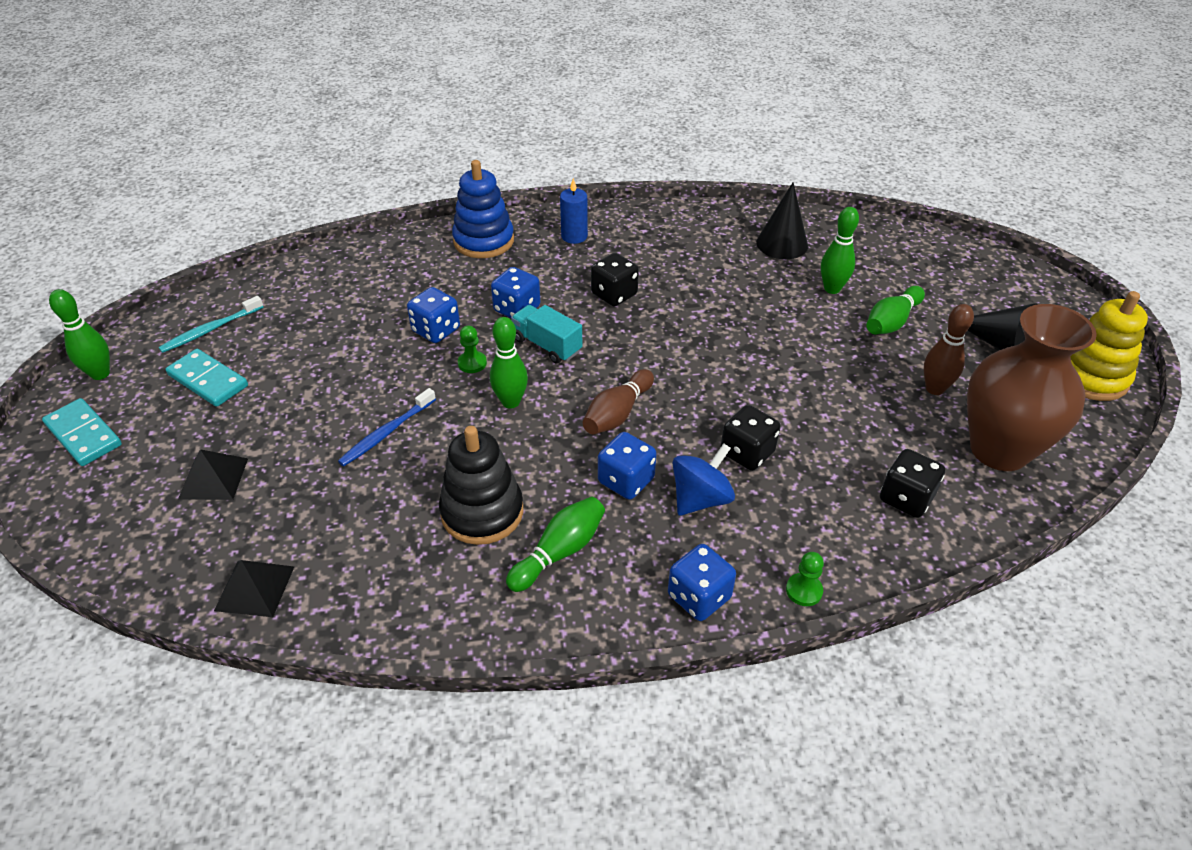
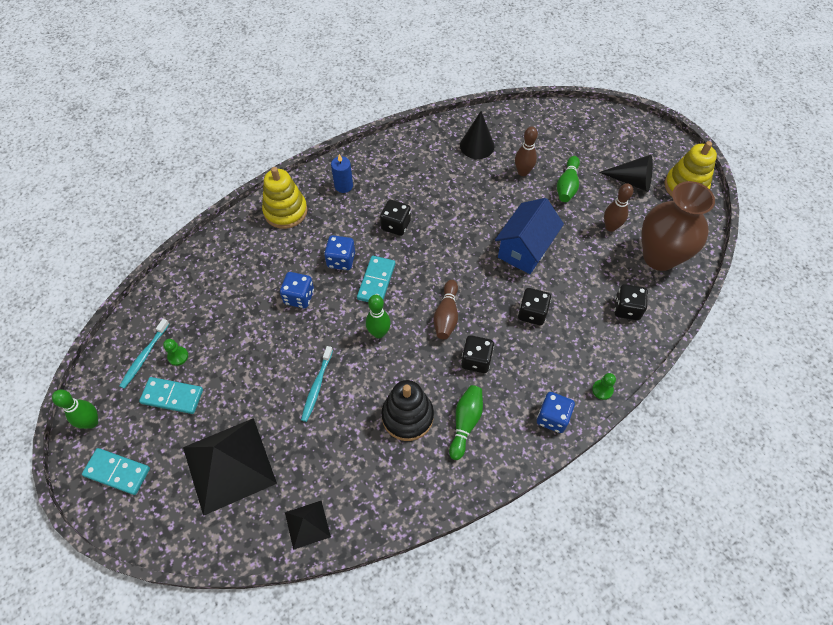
camera: 25 degrees left, 15 degrees up
(213, 478) = (229, 465): black pyramid -> black pyramid, size x2.05
(386, 433) = (316, 386): blue toothbrush -> turquoise toothbrush
(472, 363) = (338, 313): green pawn -> green pawn (178, 356)
(484, 241) = (285, 211): blue stacking toy -> yellow stacking toy
(547, 345) = (376, 281): turquoise truck -> turquoise domino
(626, 480) = (476, 360): blue dice -> black dice
(700, 499) = (522, 355): blue spinning top -> none
(782, 375) = (525, 249): none -> blue house
(832, 289) = (523, 172): green bowling pin -> brown bowling pin

